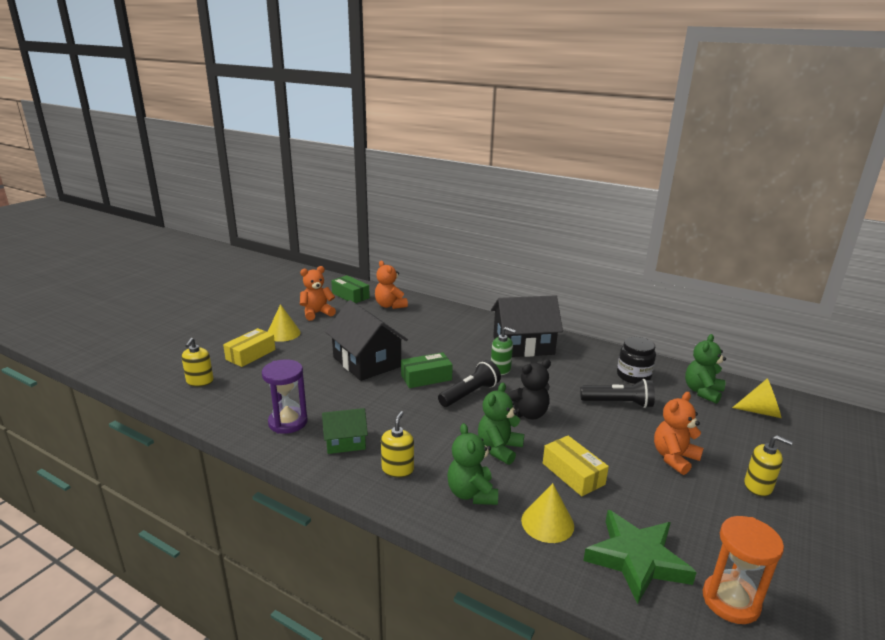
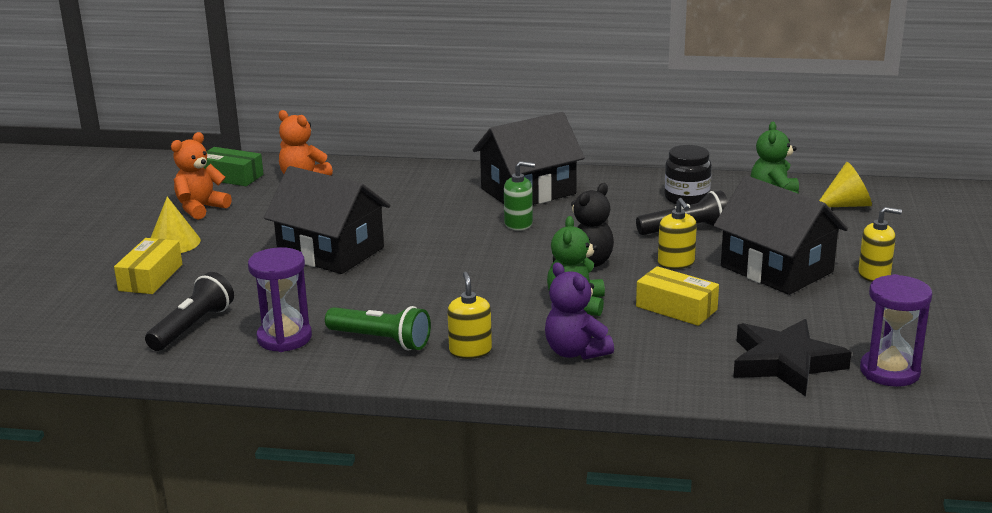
camera: 20 degrees left, 0 degrees up
(200, 381) = (107, 323): yellow soap dispenser -> yellow soap dispenser (676, 263)
(345, 442) = (381, 340): green house -> green flashlight
(426, 377) = (428, 252): green box -> none
(470, 394) = (499, 258): black flashlight -> black flashlight (192, 327)
(471, 493) = (575, 352): green teddy bear -> purple teddy bear
(547, 522) = (676, 356): yellow cone -> none
(636, 559) = (785, 363): green star -> black star
(674, 458) = (776, 269): orange teddy bear -> black house
(730, 601) = (889, 372): orange hourglass -> purple hourglass

